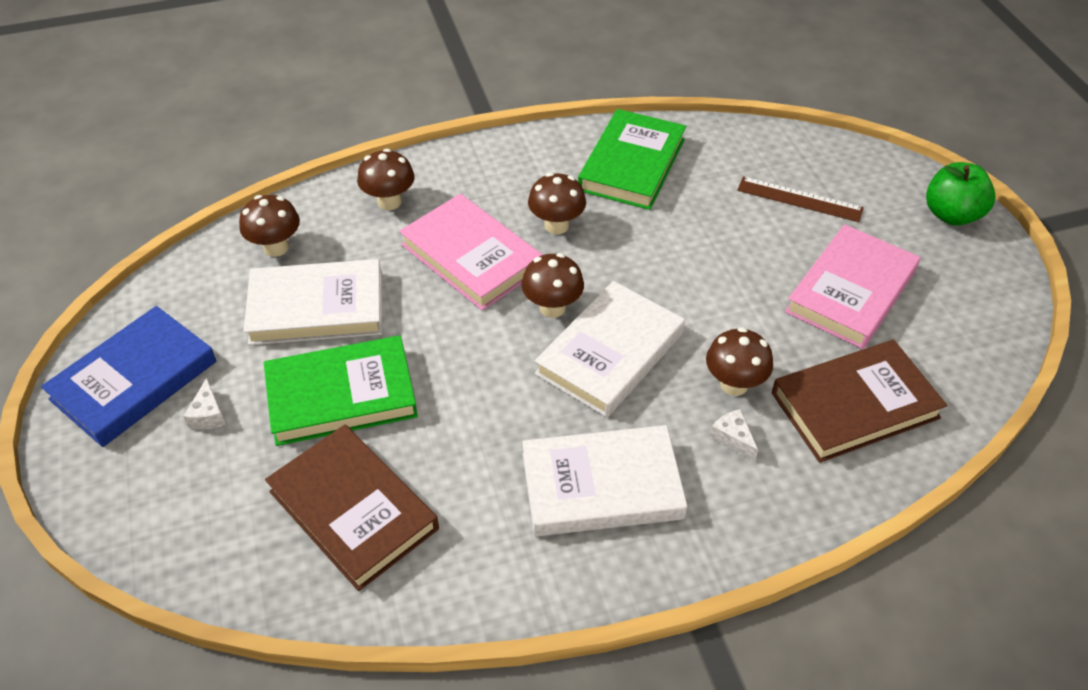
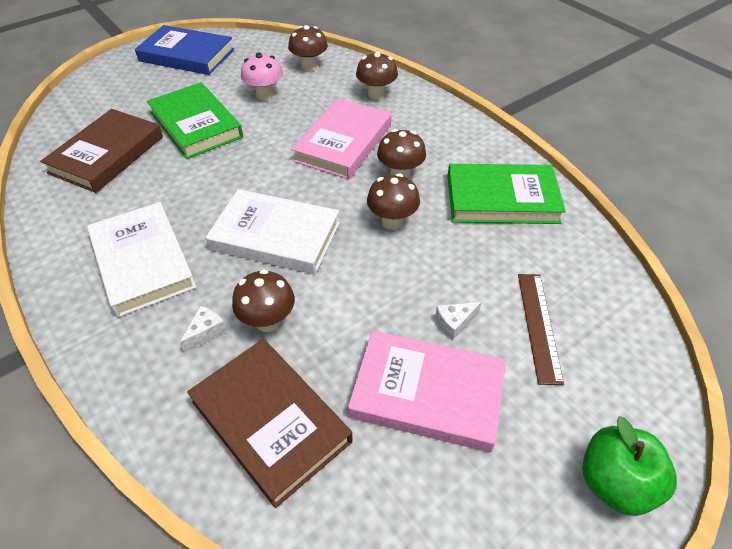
camera: 70 degrees right, 0 degrees up
(208, 415) = (168, 84): white cheese -> white cheese (454, 323)
(316, 308) = (265, 95): white book -> pink mushroom
(552, 307) = (311, 194): brown mushroom -> brown mushroom (392, 221)

